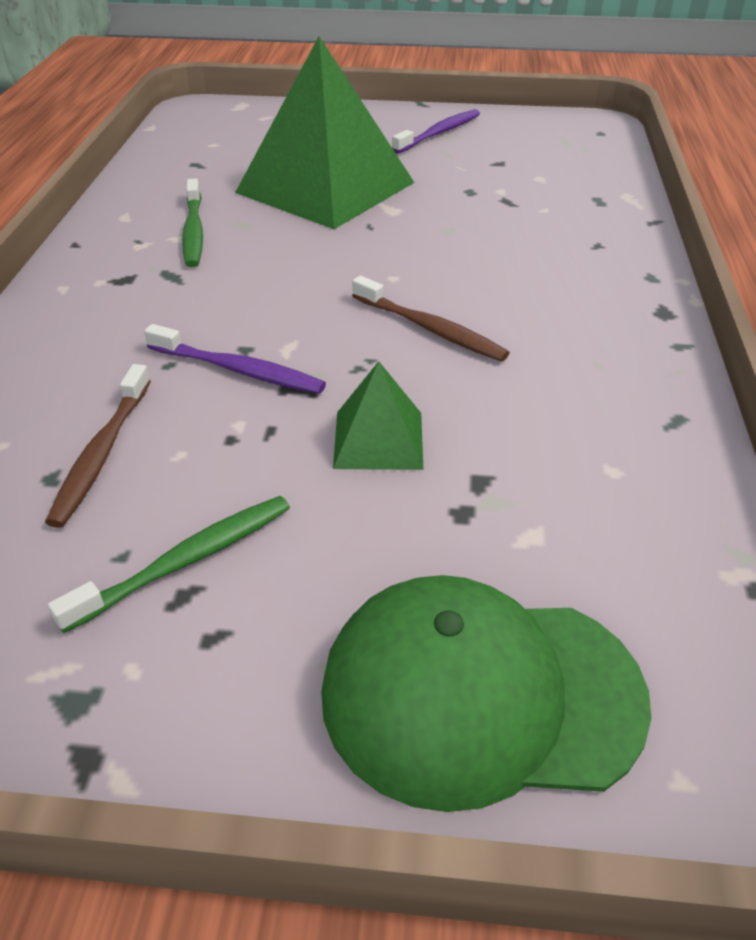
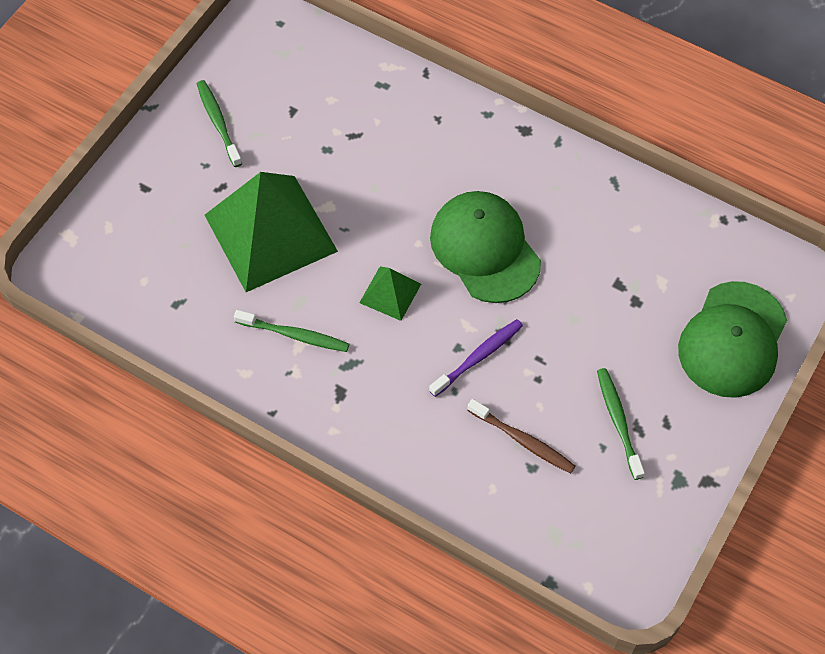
camera: 65 degrees left, 20 degrees up
(378, 440) = (570, 314): green pyramid -> green pyramid (390, 293)
(430, 329) = (485, 249): brown toothbrush -> green cap
(439, 133) = (218, 122): purple toothbrush -> green toothbrush

